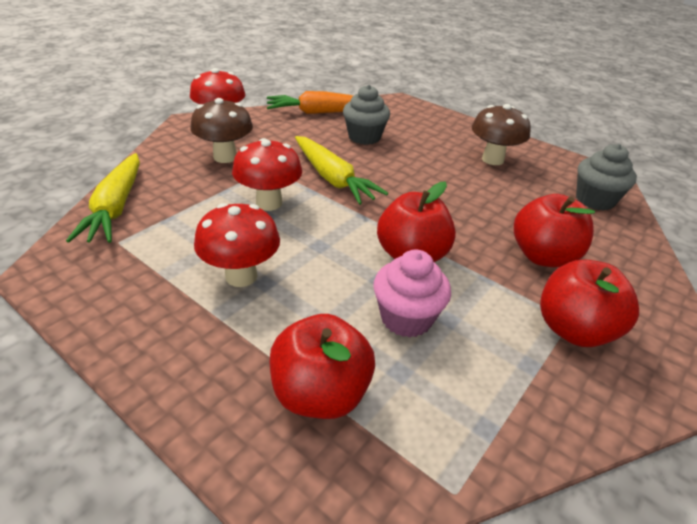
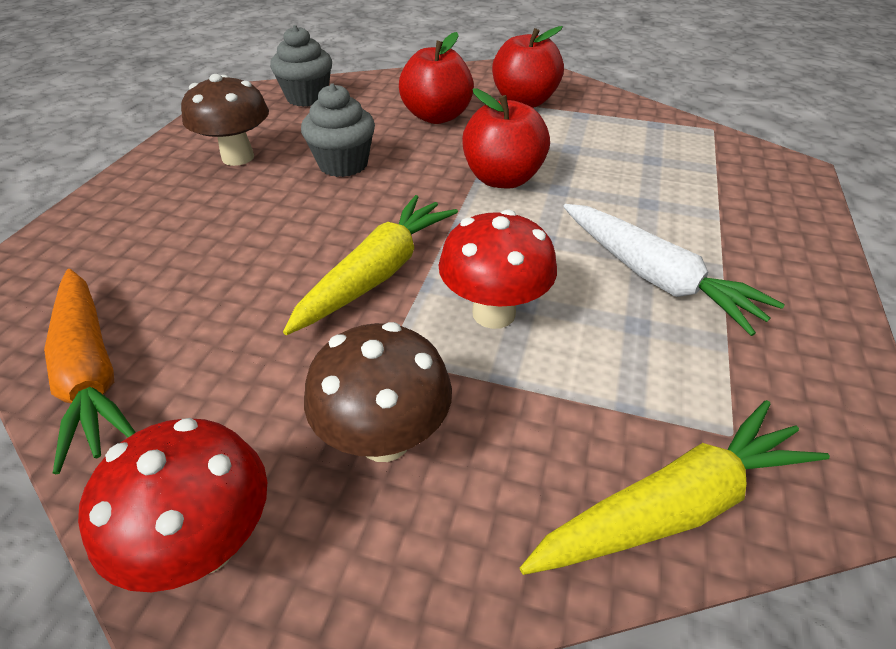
camera: 110 degrees left, 5 degrees up
(241, 276) = (654, 277): red mushroom -> white carrot
(320, 393) = (718, 187): red apple -> none
(364, 137) = (206, 279): grey cupcake -> grey cupcake (343, 164)
(406, 318) = (594, 166): pink cupcake -> none

